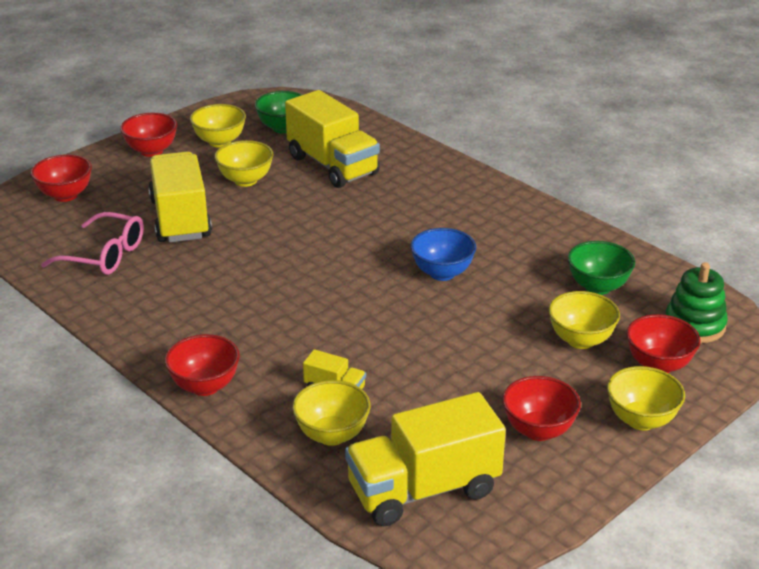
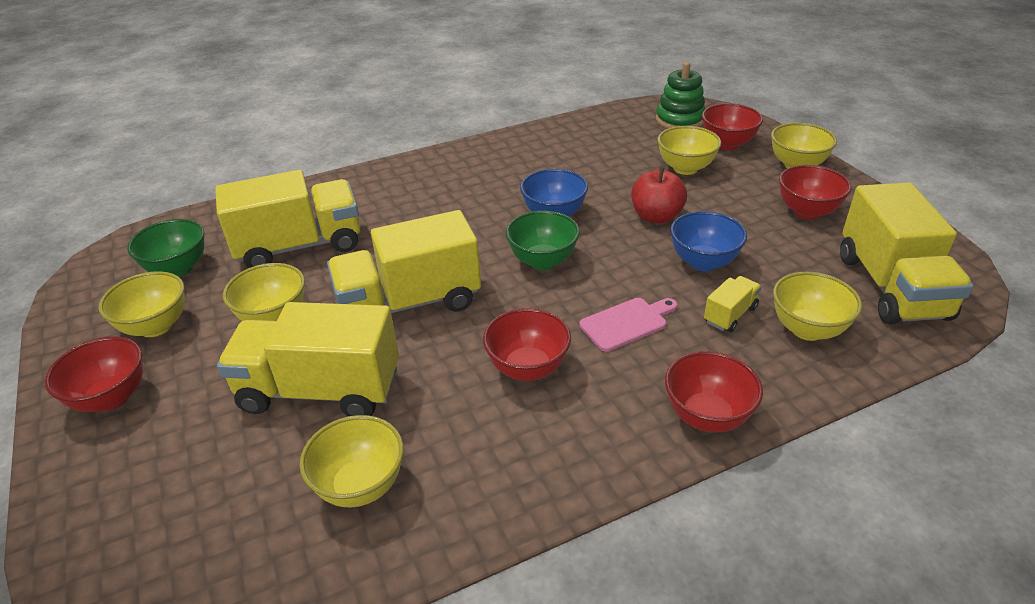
camera: 70 degrees left, 5 degrees up
(65, 195) = (148, 521): red bowl -> red bowl (527, 368)
(105, 255) = (360, 486): pink glasses -> yellow bowl
(284, 230) = (410, 303): none -> yellow truck
(301, 335) = (626, 323): none -> pink cutting board
(408, 367) = (703, 262): none -> blue bowl
(472, 331) = (656, 217): none -> red apple
(598, 287) = (612, 146): green bowl -> green bowl (542, 261)

